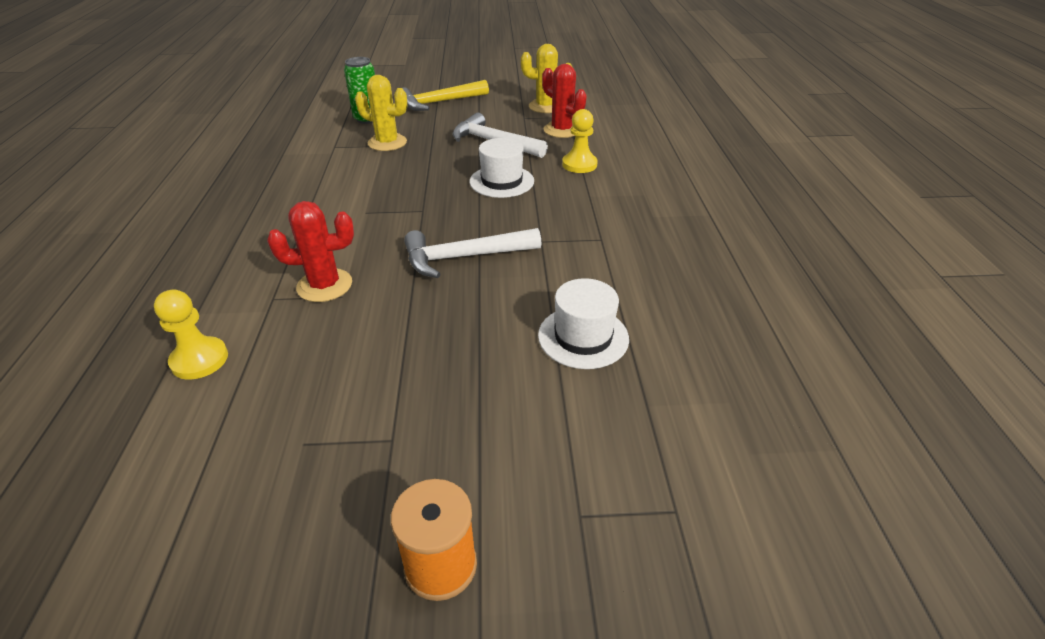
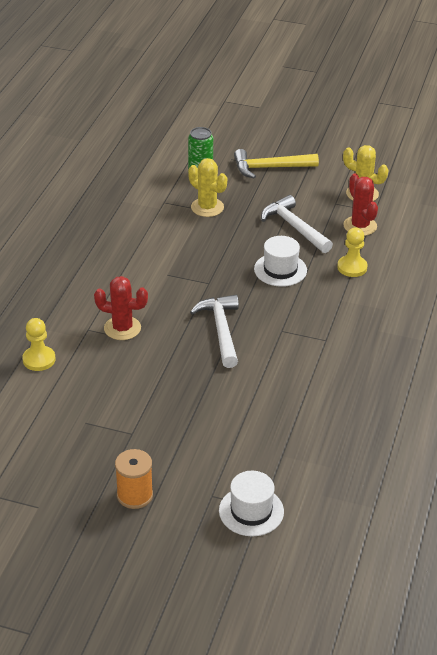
camera: 20 degrees right, 0 degrees up
(464, 257) = (221, 330): white hammer -> white hammer turned 75 degrees clockwise
(583, 337) = (269, 406): white hat -> white hat (251, 511)

